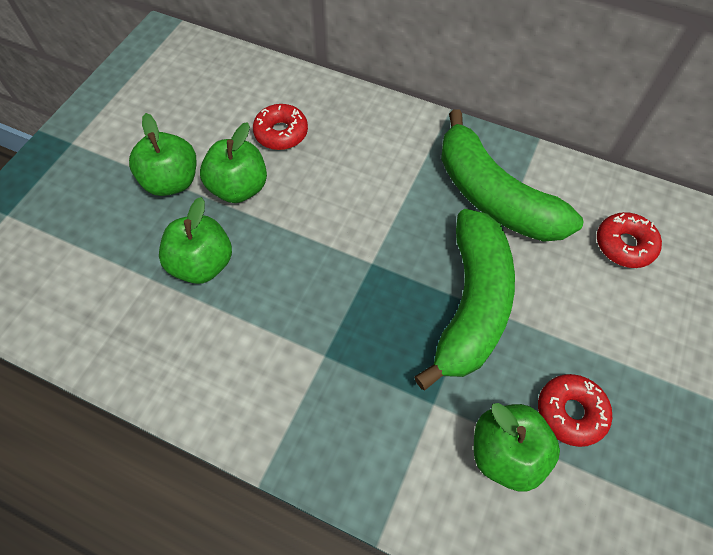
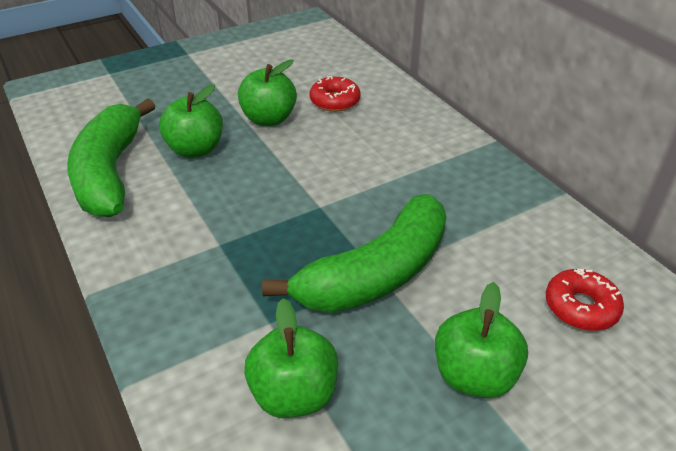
camera: 35 degrees right, 20 degrees down
(172, 181) = (227, 97): green apple -> green apple (474, 375)
(493, 196) = (475, 211): green banana -> green banana (110, 172)
(570, 412) = (388, 402): red donut -> none

